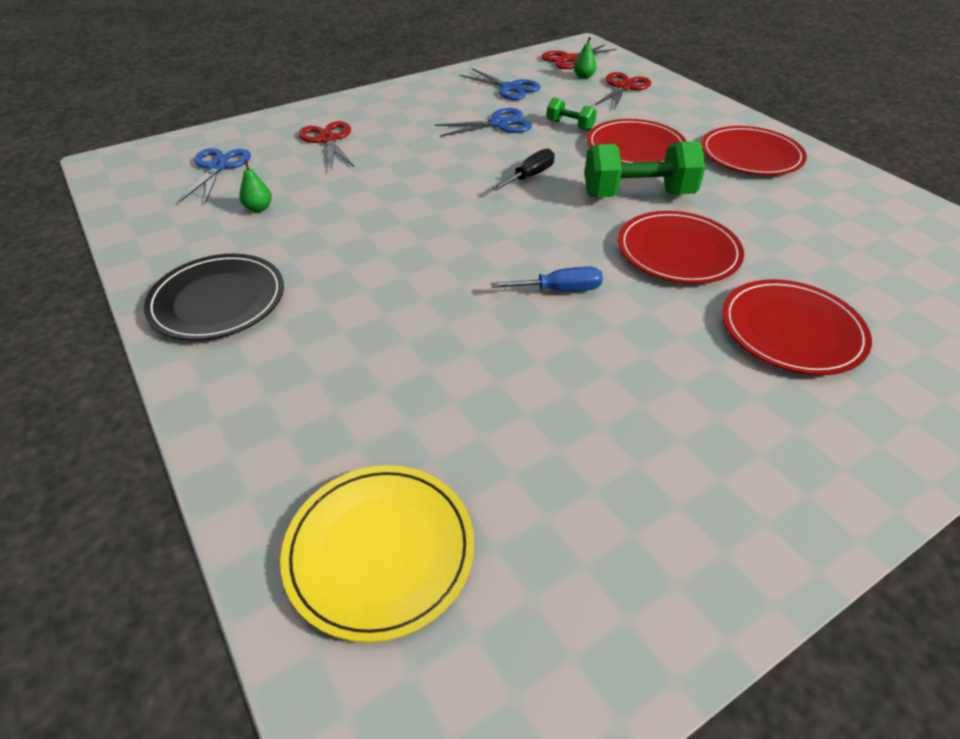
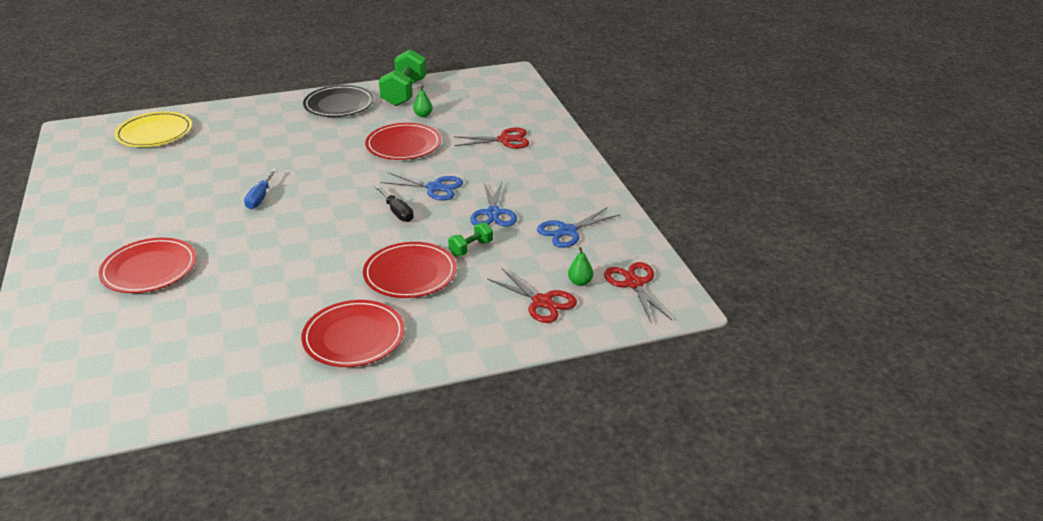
camera: 105 degrees right, 10 degrees down
(218, 167) = (485, 103): blue scissors -> blue scissors (435, 187)
(637, 195) = (337, 254): green dumbbell -> green dumbbell (404, 93)
(678, 251) = (257, 251): red plate -> red plate (403, 145)

